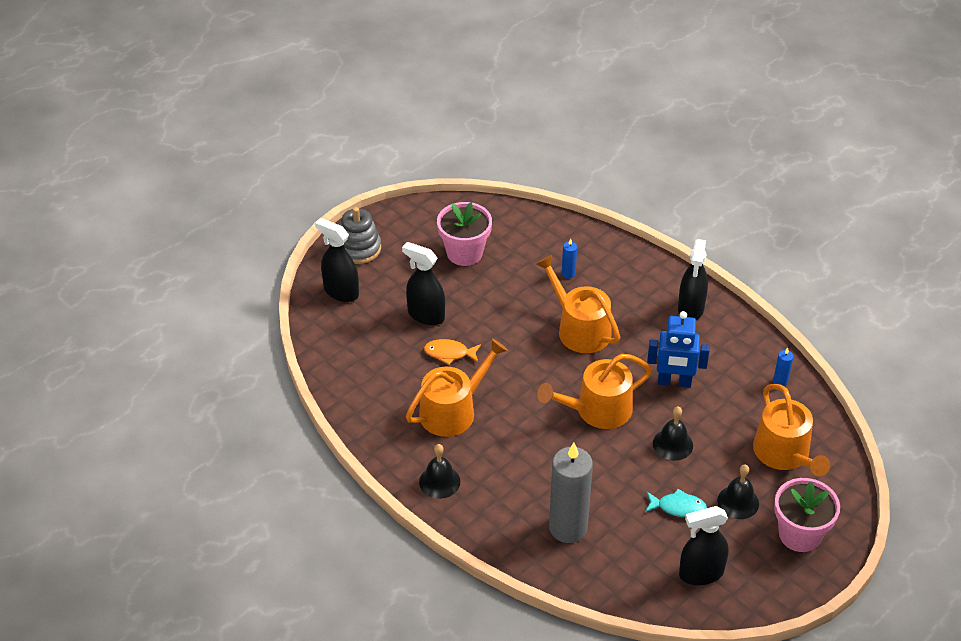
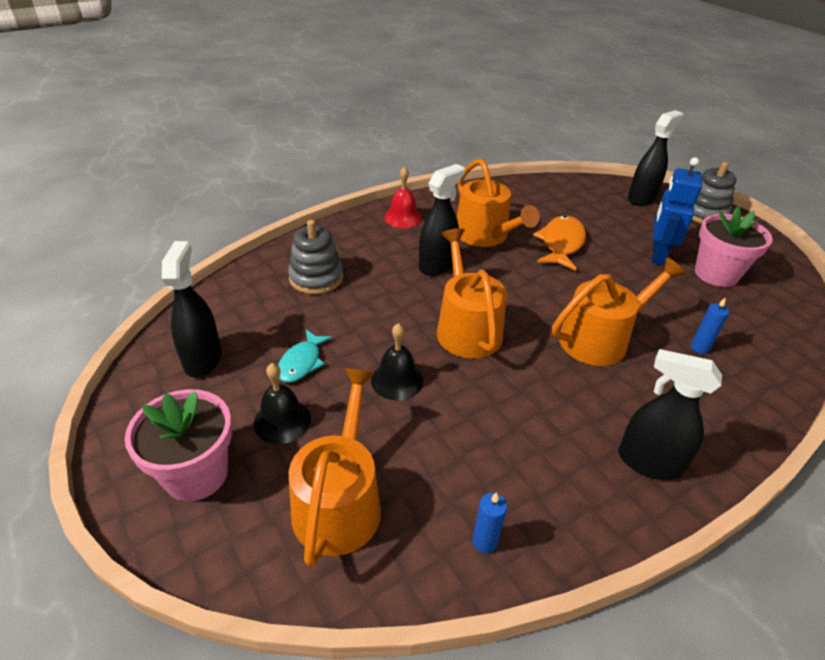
camera: 100 degrees right, 5 degrees down
(426, 315) = (614, 238): black spray bottle -> black spray bottle (437, 265)
(439, 482) = (403, 217): black bell -> red bell
(449, 353) = (561, 244): orange fish -> orange fish, size x1.55
(568, 528) = (316, 278): grey candle -> grey stacking toy
(674, 382) = (502, 407): blue robot -> blue robot (657, 255)
(784, 454) = (339, 501): orange watering can -> orange watering can turned 105 degrees clockwise

